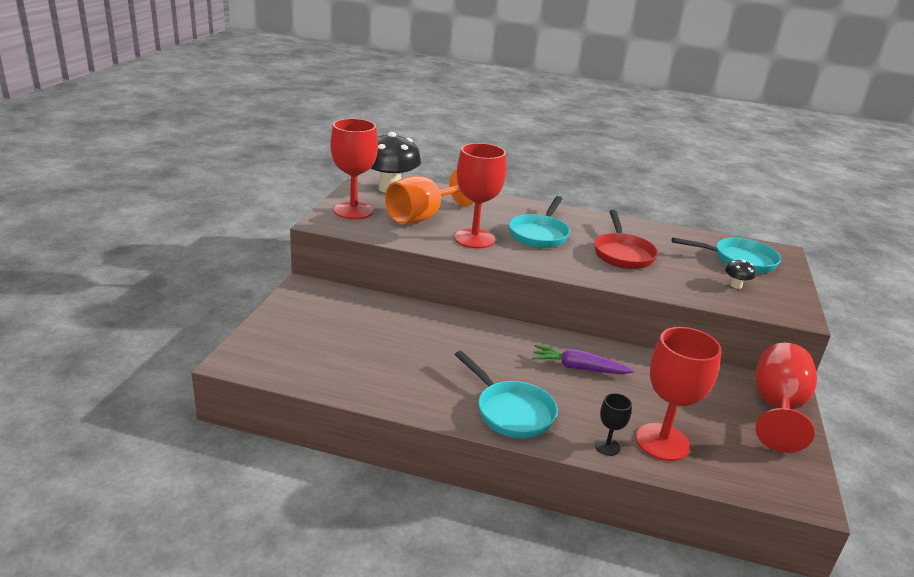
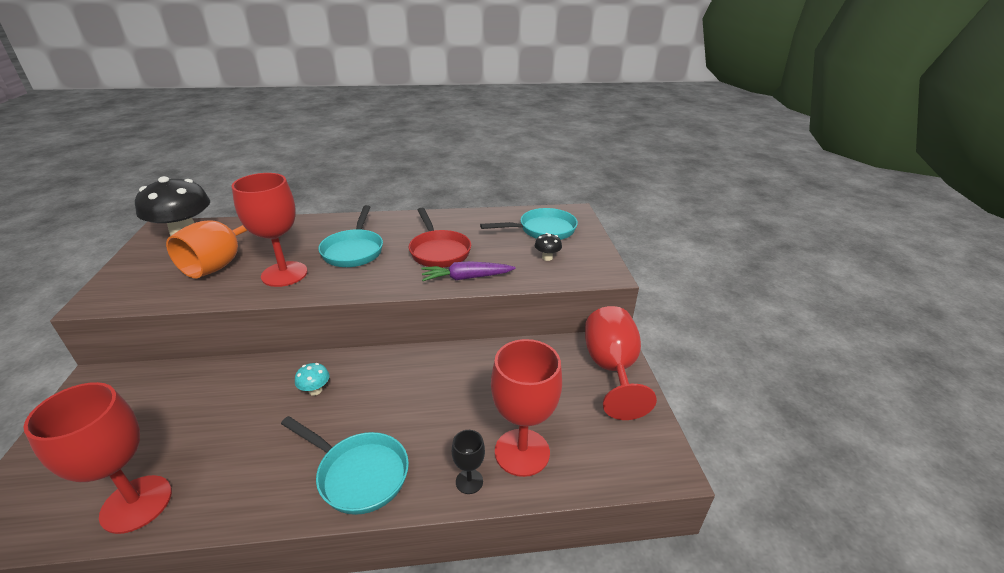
camera: 20 degrees left, 5 degrees up
(353, 211) = (138, 275): red goblet -> red goblet (136, 503)
(481, 343) = (315, 390): none -> turquoise mushroom
(578, 368) = (422, 387): purple carrot -> purple carrot (466, 278)

